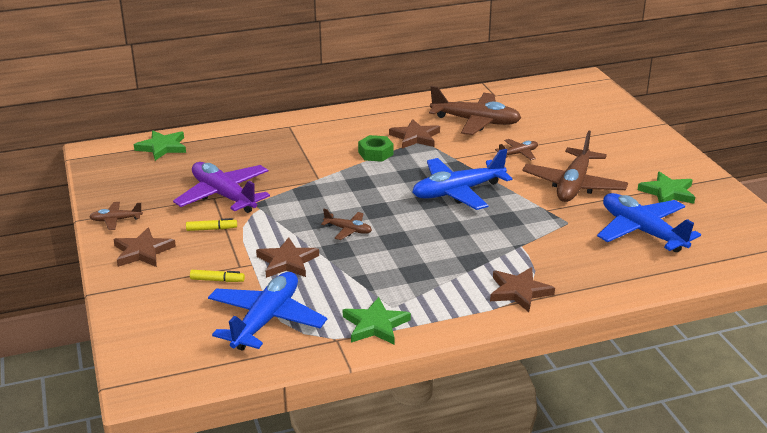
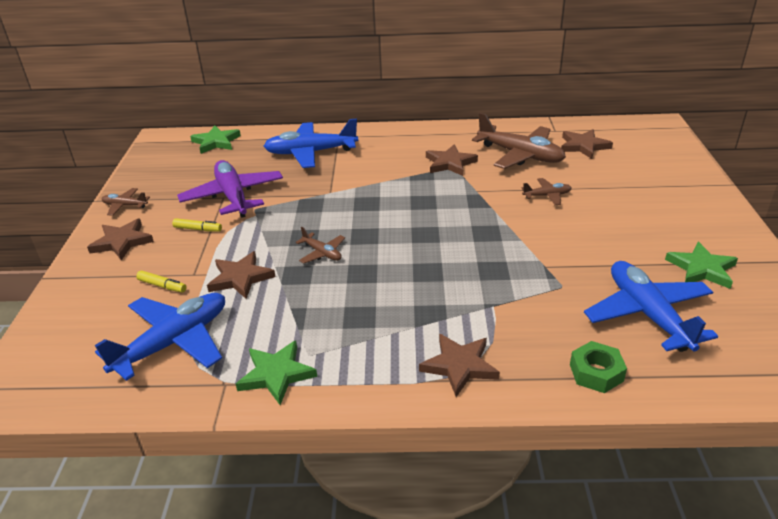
camera: 20 degrees right, 5 degrees up
(375, 153) = (401, 174): green nut -> green nut (596, 372)
(458, 192) = (459, 229): blue plane -> blue plane (311, 153)
(527, 106) = (583, 146): none -> brown star
(574, 185) = (591, 242): brown plane -> none

